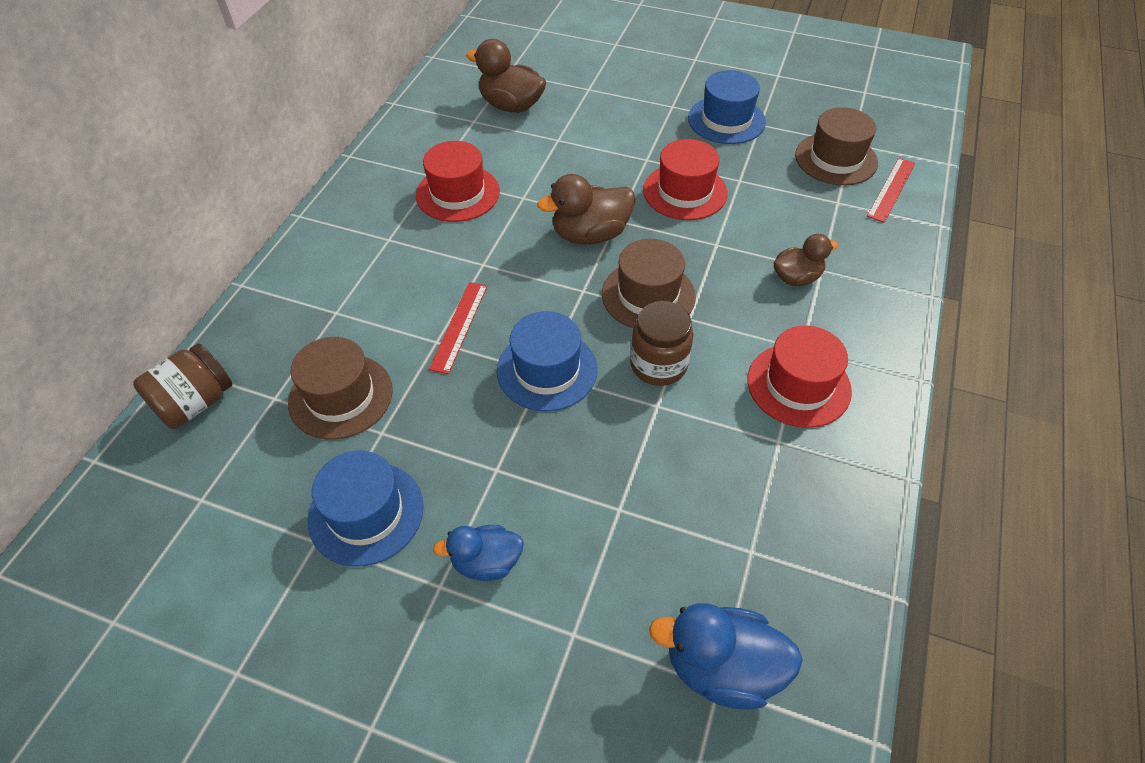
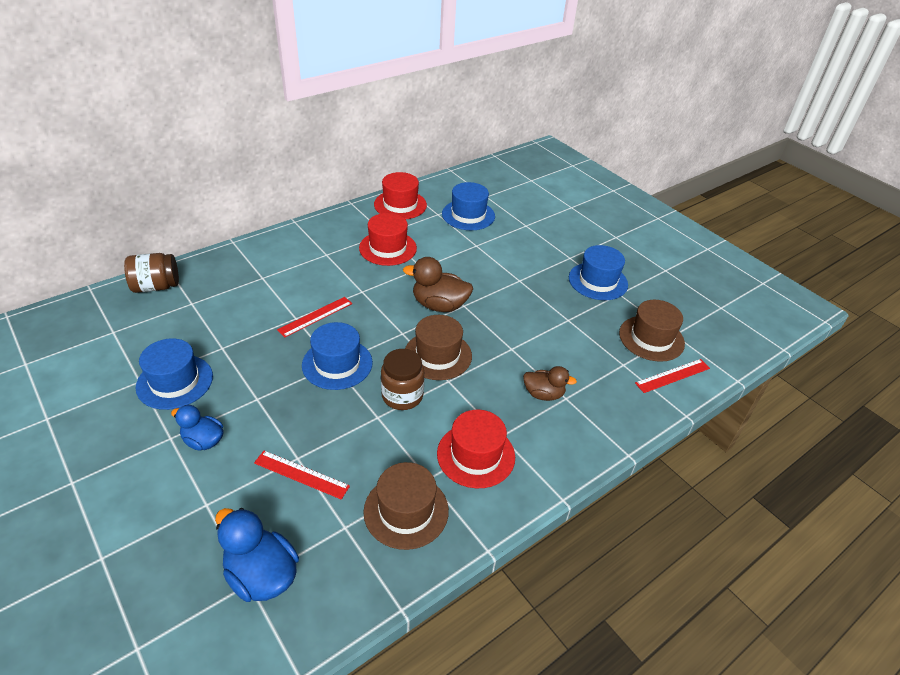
camera: 30 degrees right, 10 degrees down
(341, 396) = (222, 319): brown hat -> brown hat (406, 511)
(511, 106) = (468, 215): brown duck -> blue hat
(644, 525) = (301, 474): none -> red ruler
(685, 192) = (524, 309): red hat -> red hat (400, 205)

